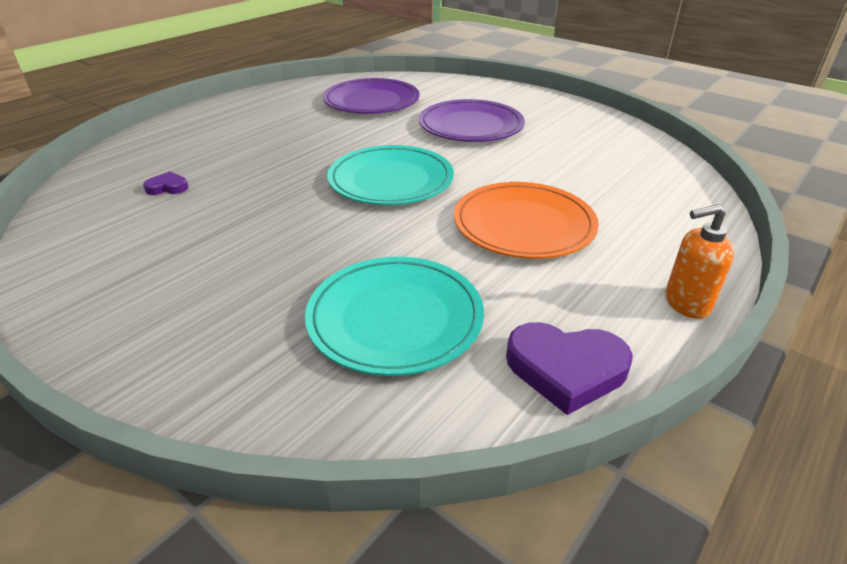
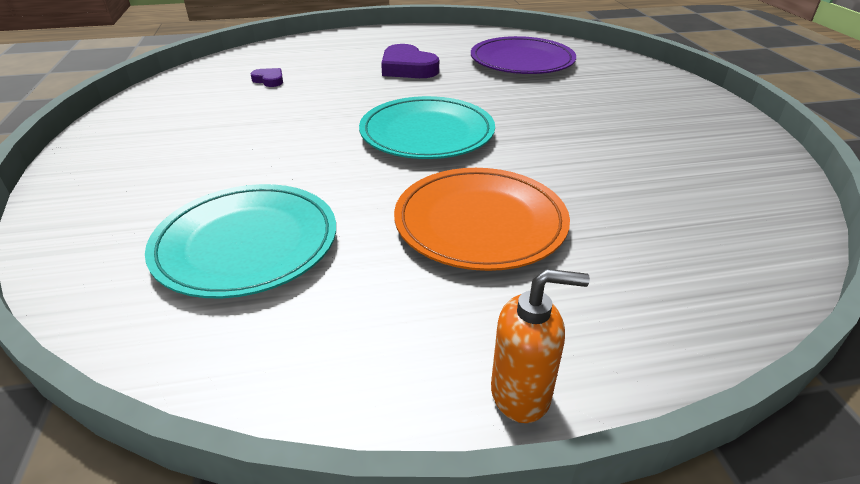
camera: 40 degrees right, 0 degrees up
(471, 126) = (583, 111): purple plate -> none
(566, 369) = (293, 371): purple heart -> purple heart (407, 68)
(686, 303) = (521, 394): orange soap dispenser -> orange soap dispenser turned 150 degrees clockwise

